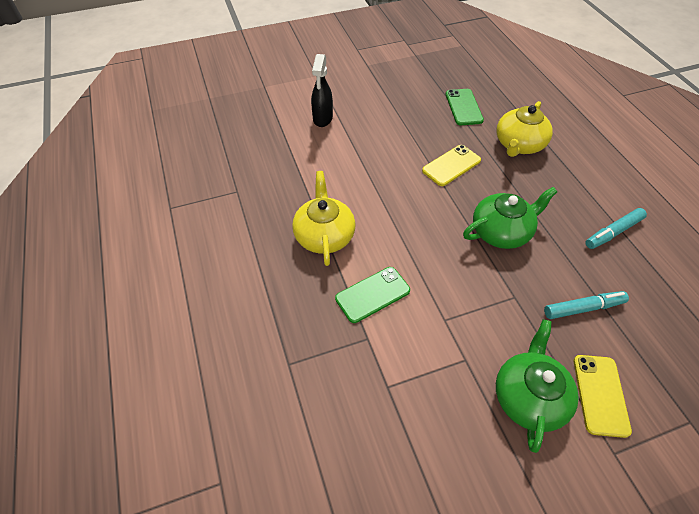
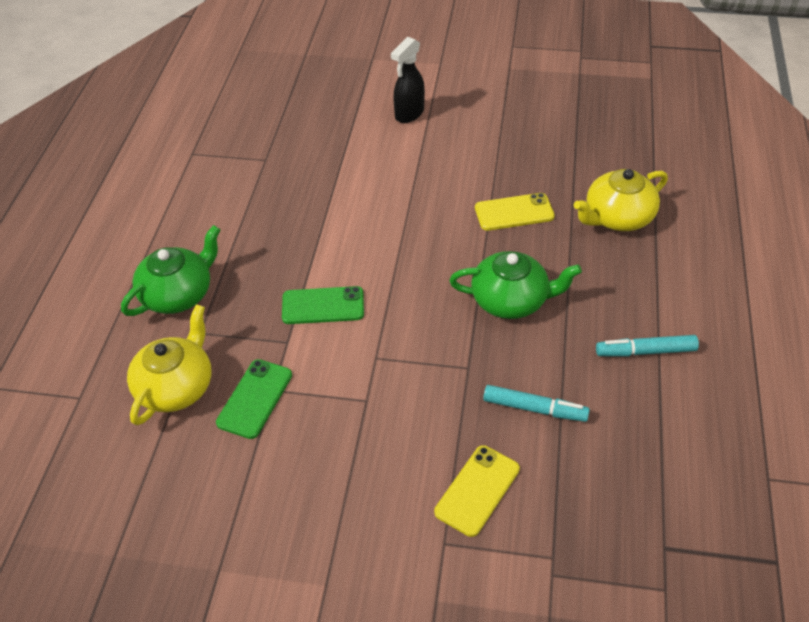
camera: 30 degrees right, 5 degrees down
(324, 235) = (319, 233): yellow teapot -> yellow teapot (176, 387)
(463, 107) = (586, 153): green phone -> green phone (255, 399)
(528, 396) = (401, 458): green teapot -> green teapot (178, 294)

